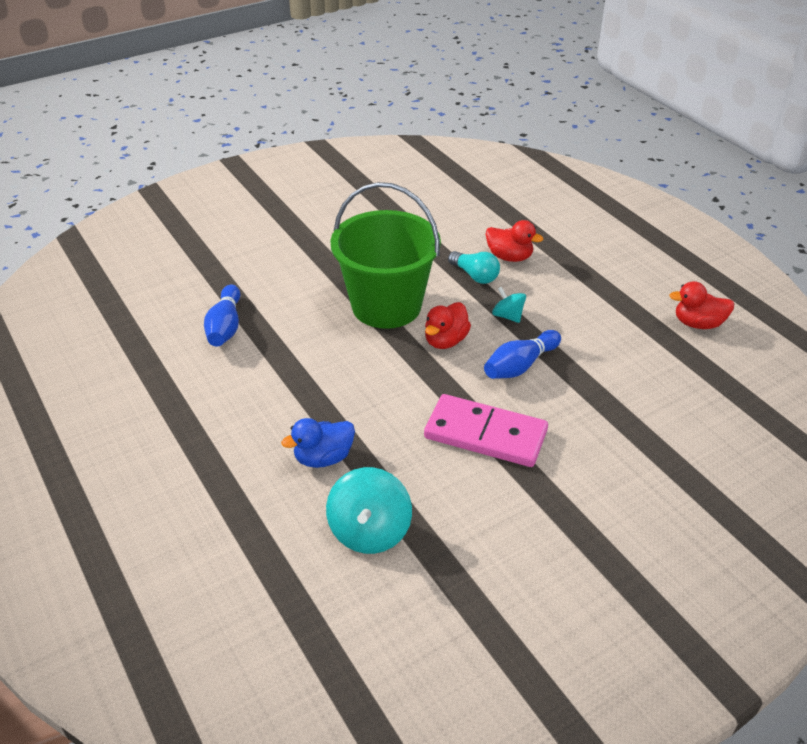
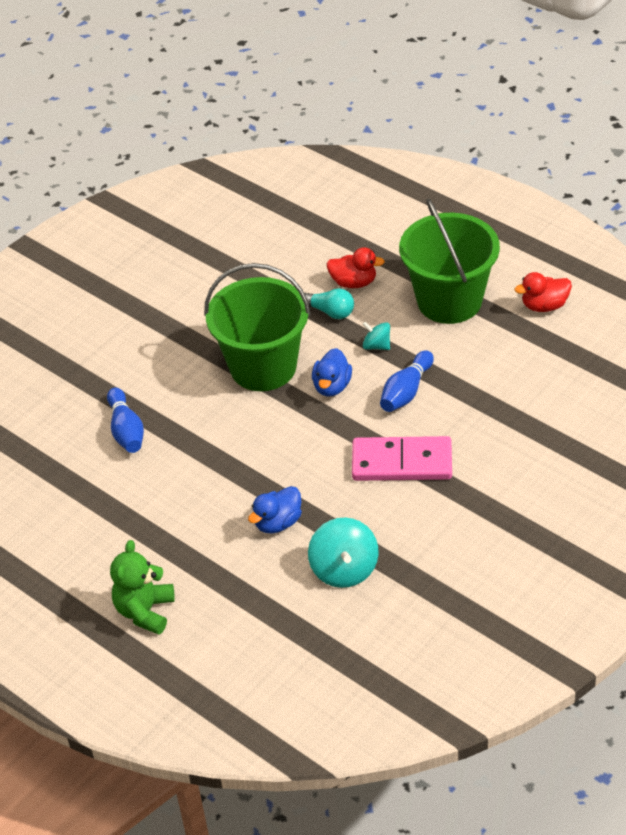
camera: 15 degrees left, 5 degrees up
(133, 509) = (145, 611): none -> green teddy bear
(445, 341) = (332, 386): red duck -> blue duck
(598, 295) = (449, 301): none -> green bucket

